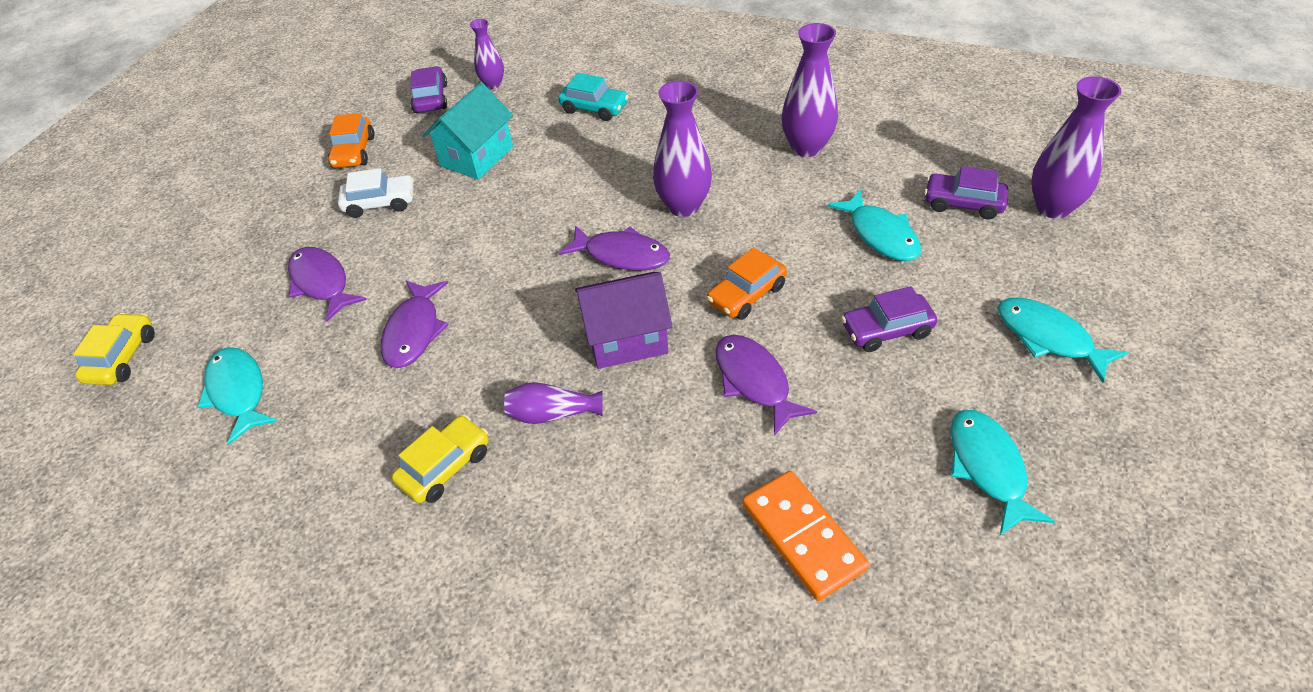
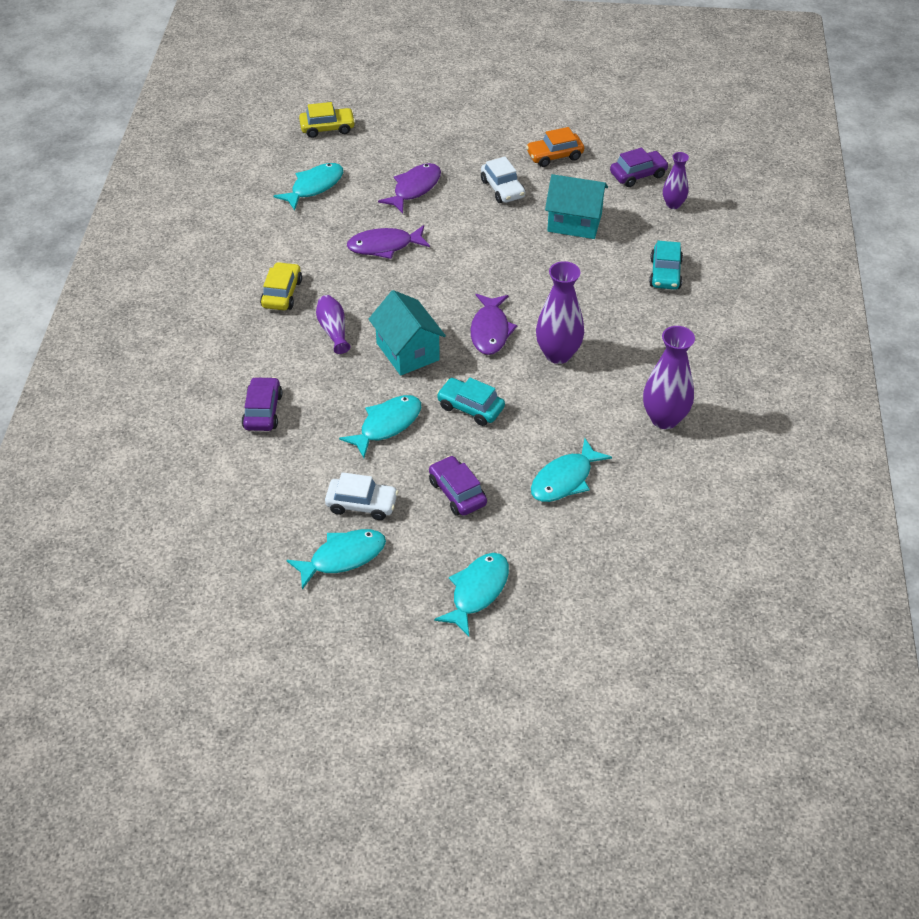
camera: 70 degrees right, 0 degrees up
(445, 467) = (282, 293): yellow car -> yellow car turned 105 degrees counterclockwise
(626, 339) = (407, 351): purple house -> turquoise house
(746, 294) = (470, 407): orange car -> turquoise car
(754, 381) = (387, 425): purple fish -> turquoise fish
(802, 537) = (268, 467): orange domino -> none
(893, 431) = (362, 504): none -> white car
(963, 203) = (625, 531): purple car -> purple car (263, 411)
(1053, 207) = (642, 595): purple vase -> none

